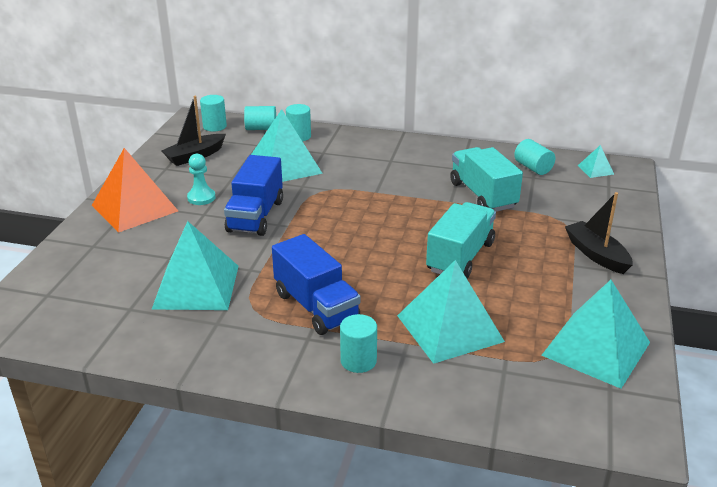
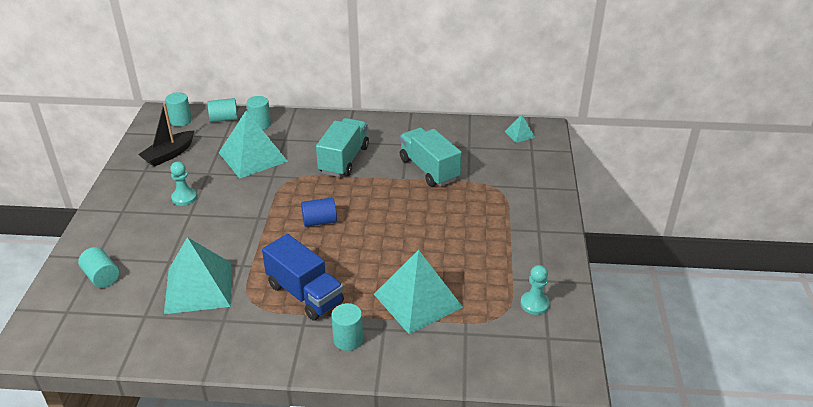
camera: 10 degrees left, 5 degrees up
(134, 208) = (125, 215): orange pyramid -> none
(255, 216) = (236, 211): blue truck -> none
(347, 235) = (319, 221): none -> blue cylinder
(460, 257) = (418, 232): turquoise truck -> turquoise truck (344, 160)
(533, 168) = (468, 137): turquoise cylinder -> turquoise cylinder (102, 277)
(596, 255) = (527, 217): black boat -> none
(596, 348) = (534, 304): turquoise pyramid -> turquoise pawn

